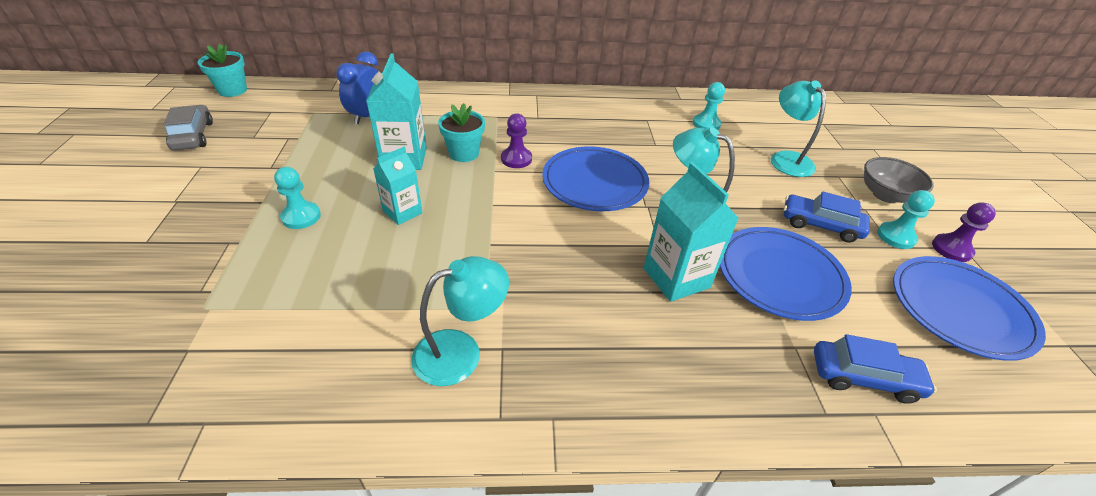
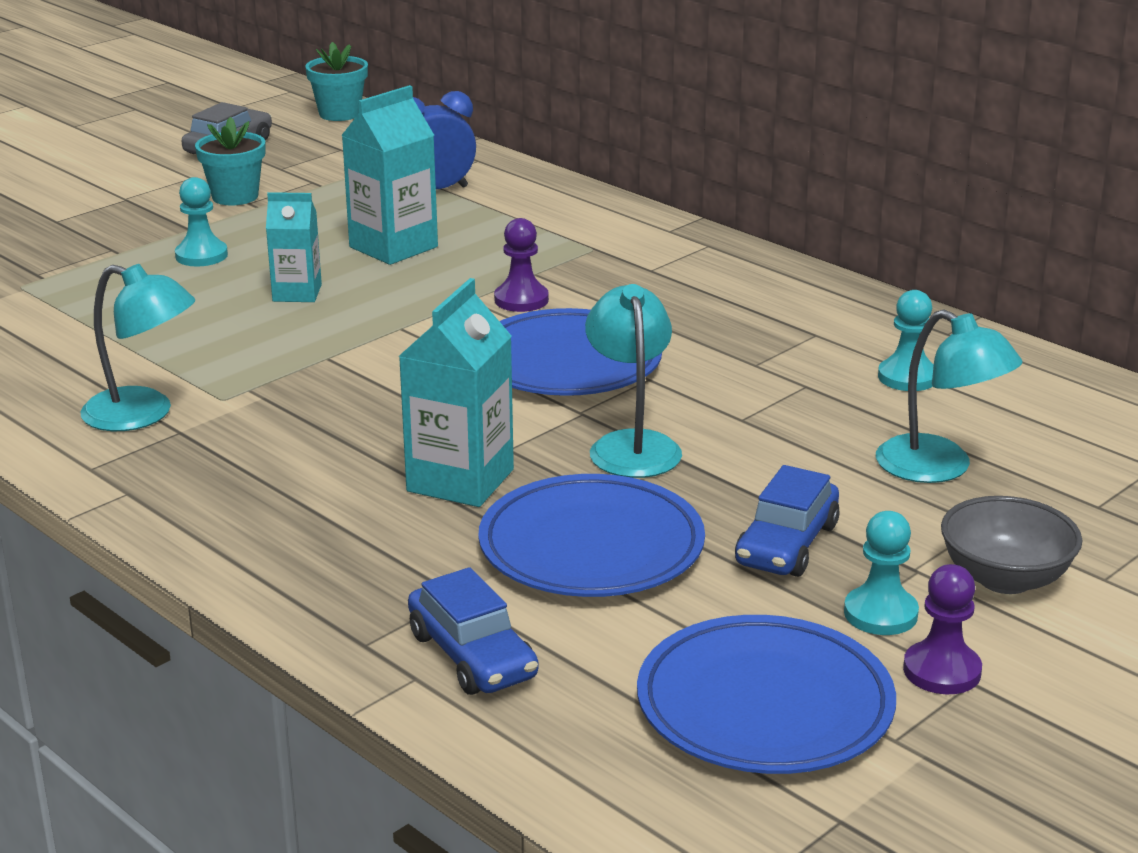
camera: 50 degrees right, 15 degrees down
(464, 153) = (470, 269): turquoise flower pot -> turquoise flower pot (235, 196)
(786, 159) = (939, 468): turquoise lamp -> turquoise lamp turned 105 degrees clockwise
(820, 225) = (786, 544): blue car -> blue car turned 135 degrees counterclockwise

